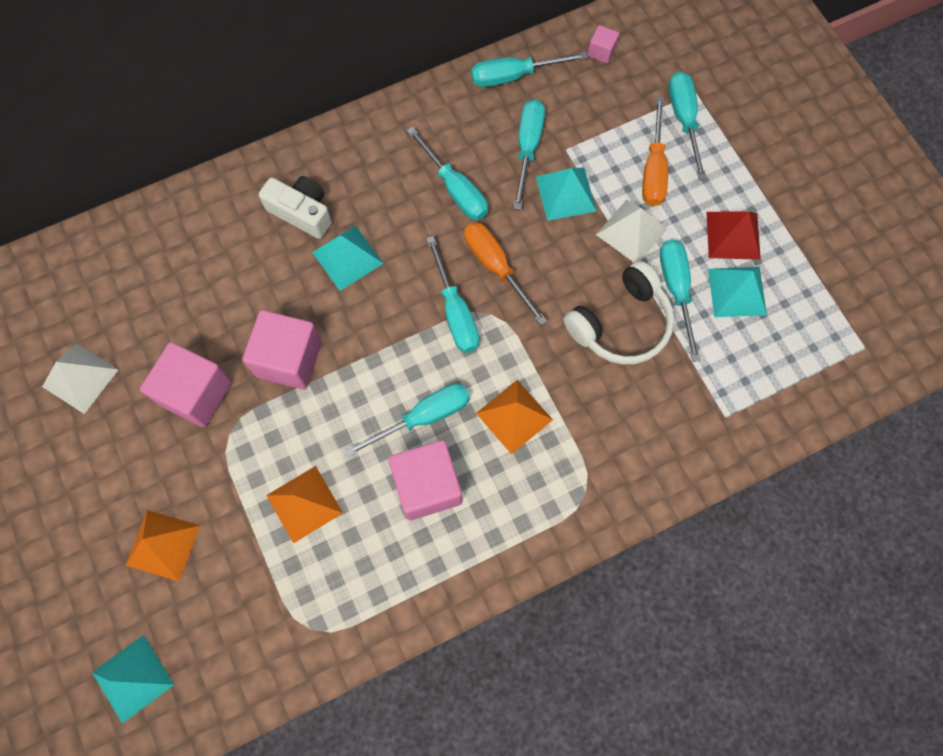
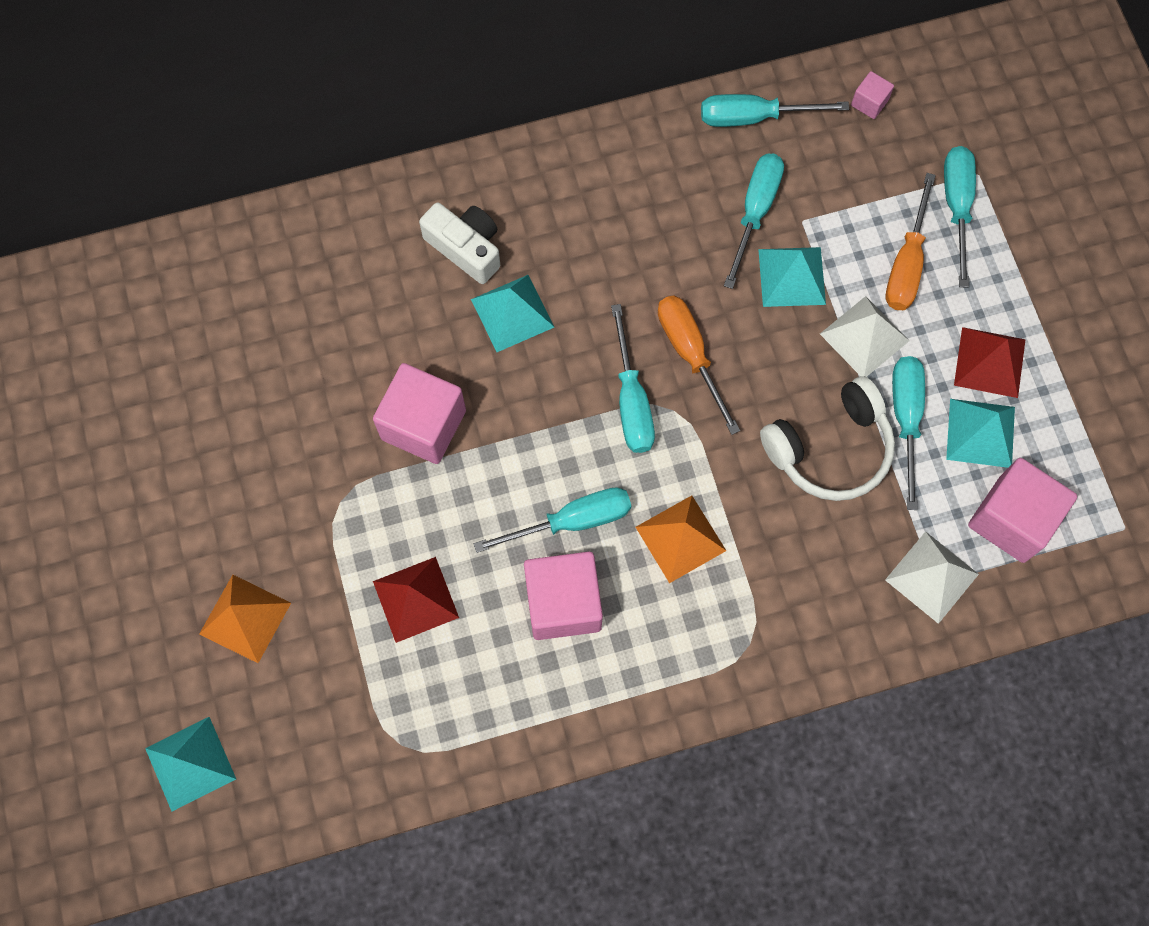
camera: 10 degrees right, 0 degrees up
(80, 378) = (176, 406): white pyramid -> white pyramid (932, 577)
(196, 393) = (308, 447): pink cube -> pink cube (1011, 519)
(304, 504) = (415, 599): orange pyramid -> red pyramid
(455, 189) = (657, 248): turquoise screwdriver -> none

